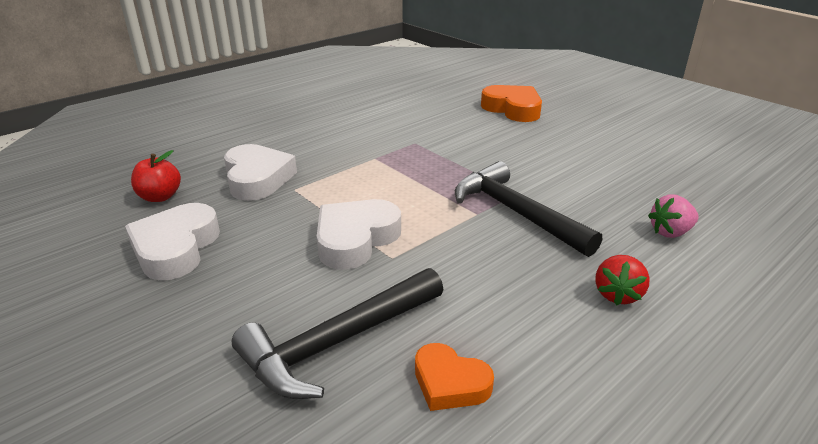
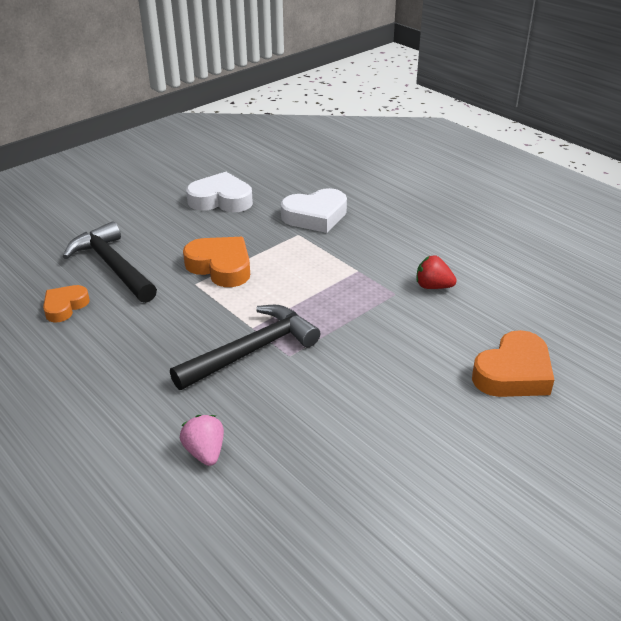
camera: 90 degrees right, 5 degrees up
(160, 197) = (287, 183): red apple -> none
(355, 239) = (221, 267): white heart -> orange heart
(617, 294) = (122, 393): red strawberry -> red strawberry (433, 286)

